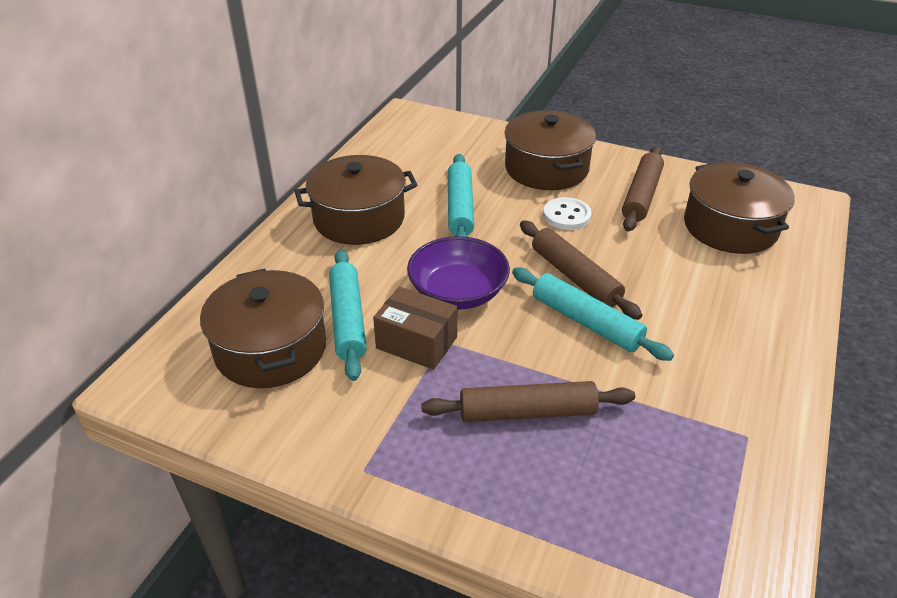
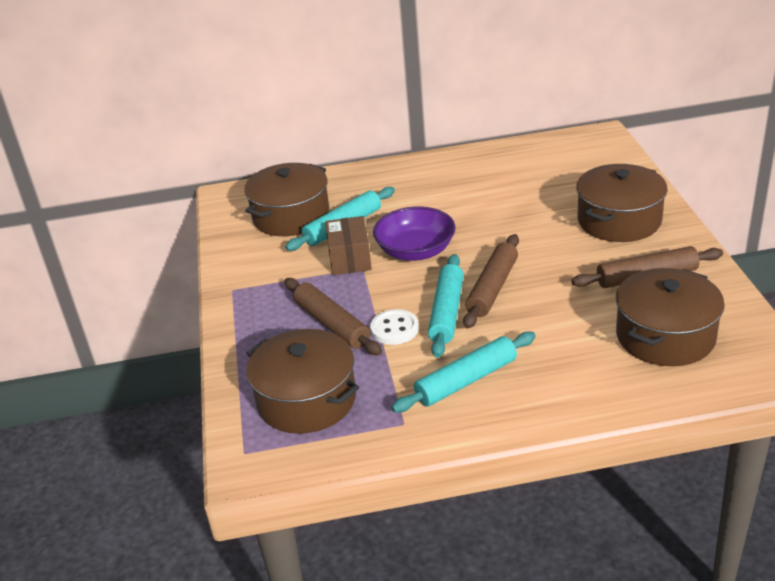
camera: 60 degrees right, 5 degrees down
(359, 218) = (445, 181): brown pot -> brown pot (306, 399)
(460, 208) = (511, 209): turquoise rolling pin -> turquoise rolling pin (466, 380)
(566, 215) = (566, 255): white button -> white button (394, 329)

